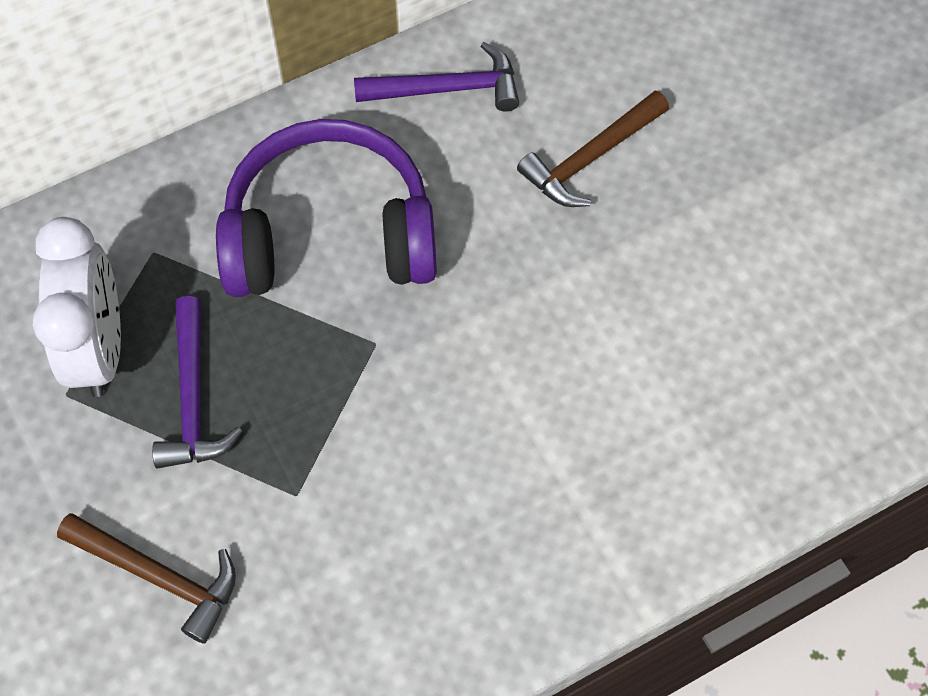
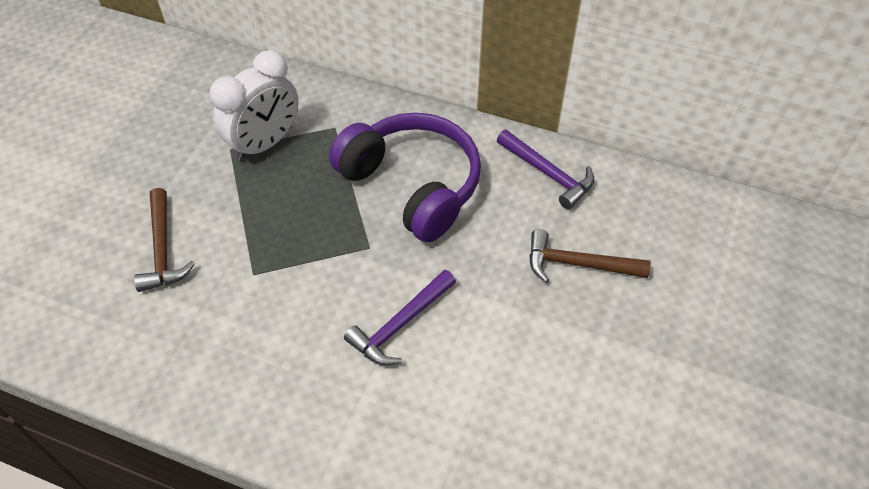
camera: 50 degrees right, 10 degrees down
(193, 398) = (270, 196): purple hammer -> purple hammer (400, 325)

